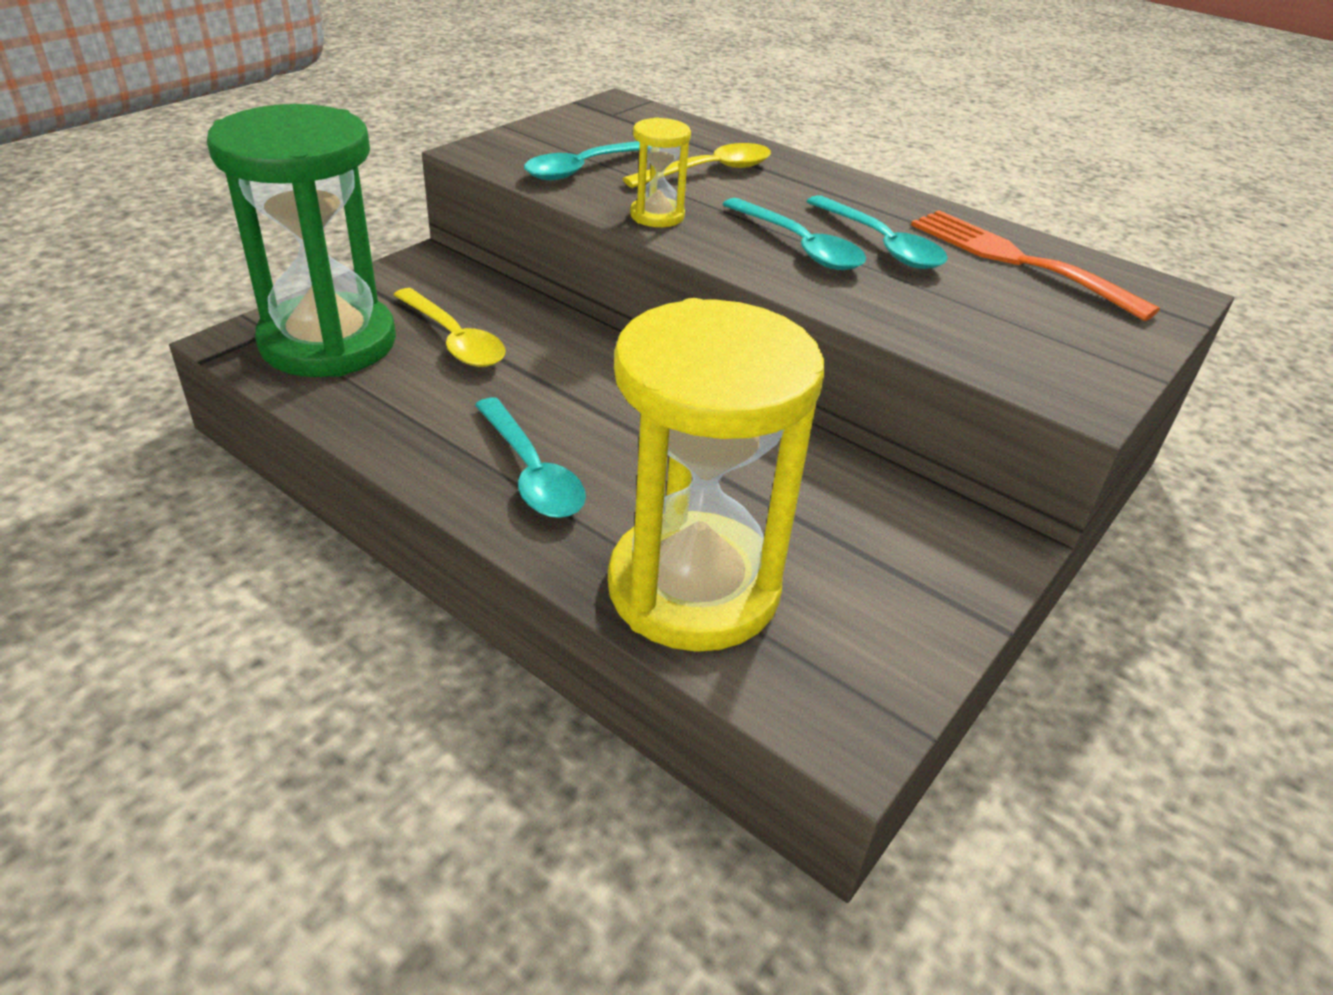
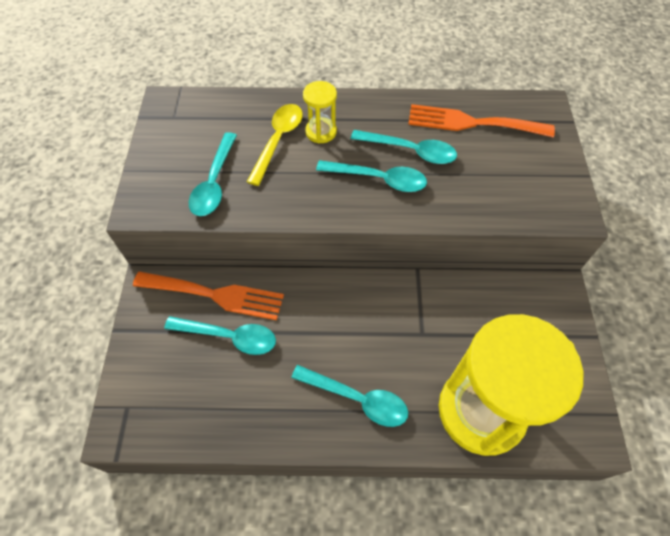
camera: 35 degrees left, 20 degrees up
(328, 342) = (168, 390): green hourglass -> none
(454, 339) = (229, 337): yellow spoon -> turquoise spoon
(487, 302) = (215, 295): none -> orange fork
(657, 216) = (292, 202): yellow hourglass -> yellow hourglass (321, 132)

